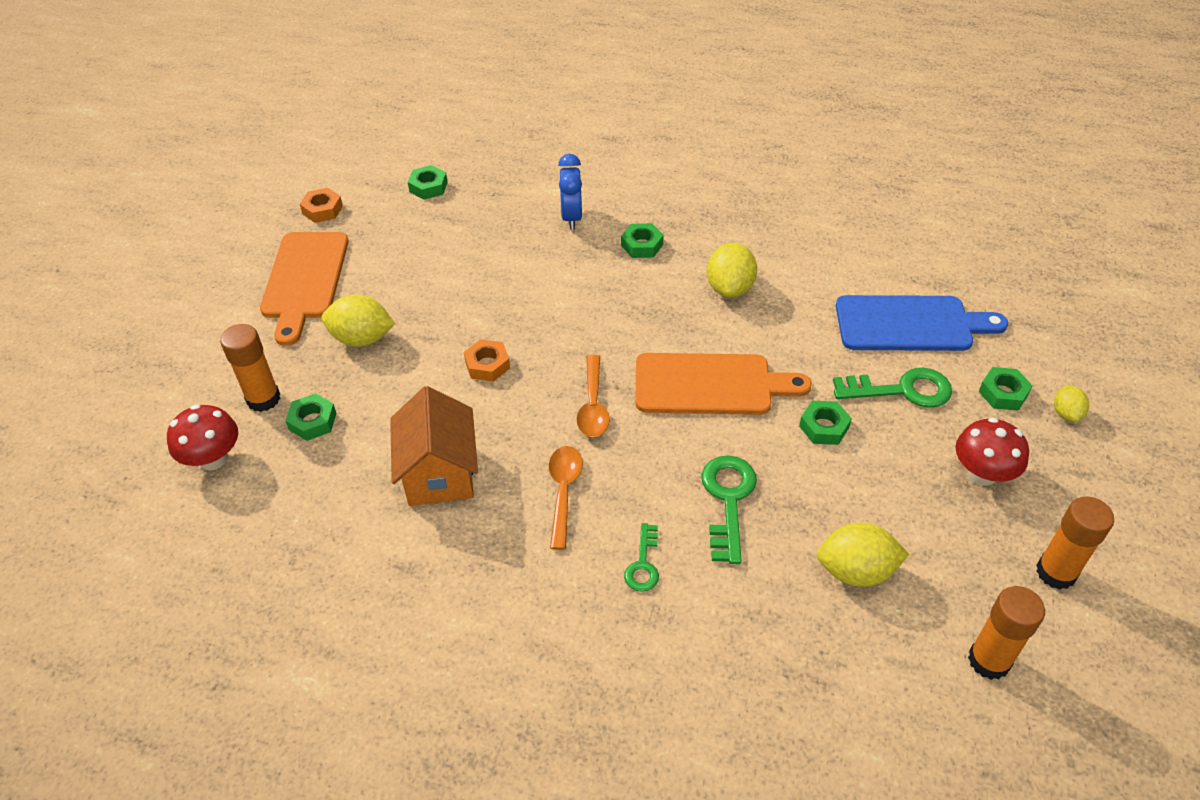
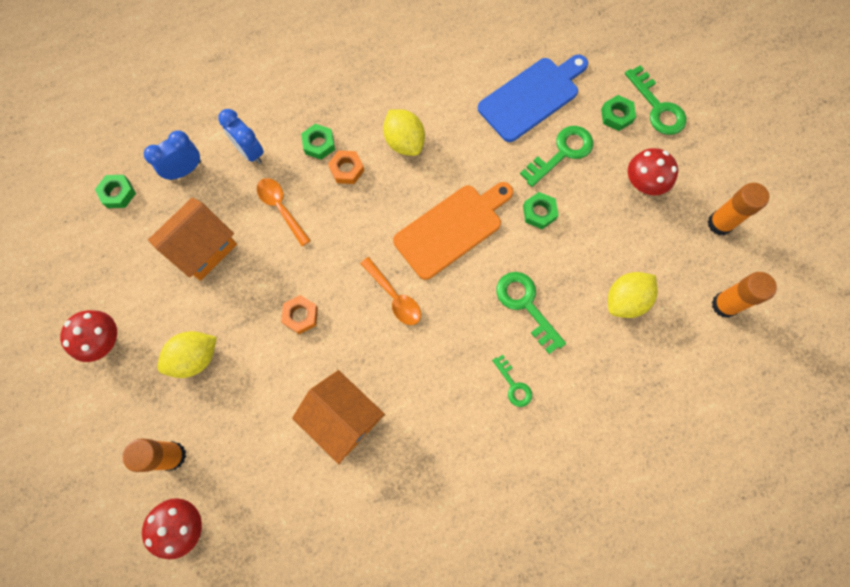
camera: 40 degrees left, 25 degrees up
(304, 280) = (104, 341): orange cutting board -> red mushroom
(312, 421) = (224, 446): green nut -> none
(322, 210) = (54, 270): orange nut -> orange nut (346, 169)
(456, 263) = (203, 248): none -> orange house
(501, 200) = (185, 170): none -> blue clock
(563, 492) = (429, 373): orange spoon -> orange spoon (281, 208)
(1066, 413) = (657, 107): yellow lemon -> green key

